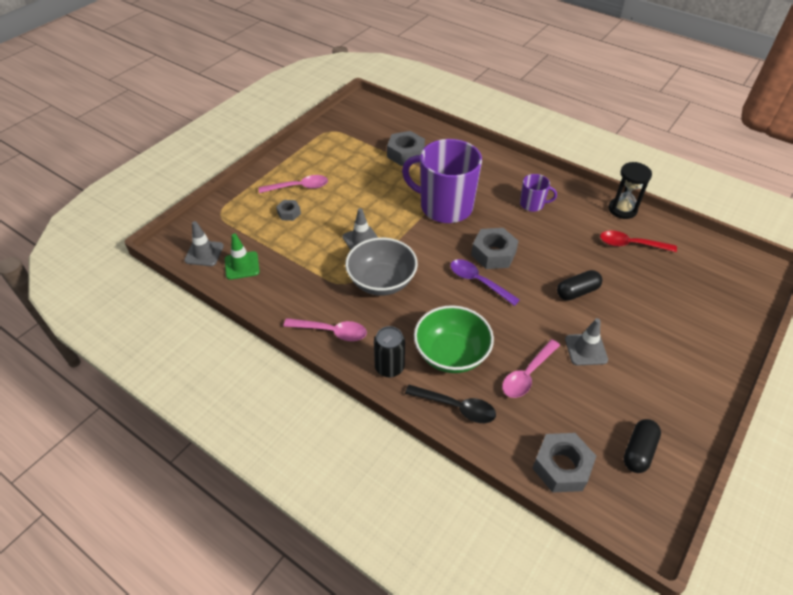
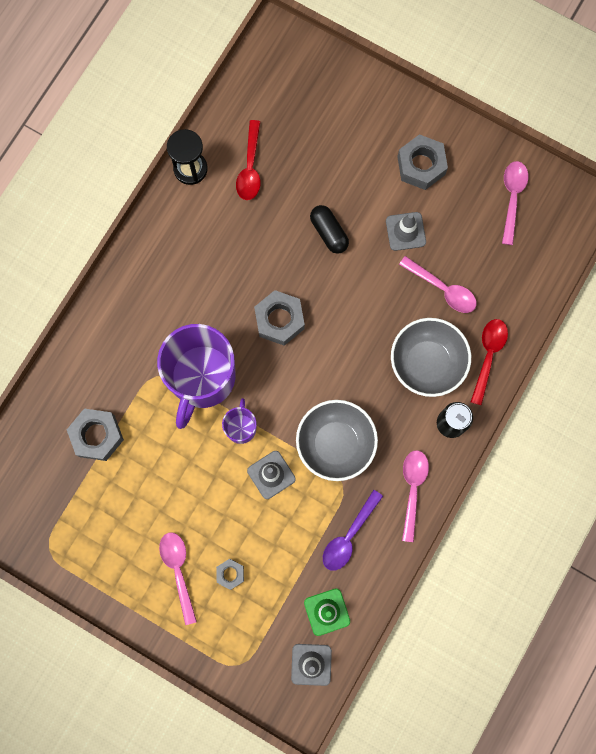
camera: 95 degrees left, 30 degrees up
(451, 354) = (427, 363): green bowl -> grey bowl
(456, 407) = (488, 356): black spoon -> red spoon
(478, 282) = (325, 337): purple spoon -> purple spoon (349, 536)
(532, 204) = (189, 272): purple mug -> purple mug (241, 427)
(561, 467) = (536, 264): grey nut -> grey nut (421, 165)
(638, 451) = (512, 198): black capsule -> pink spoon

